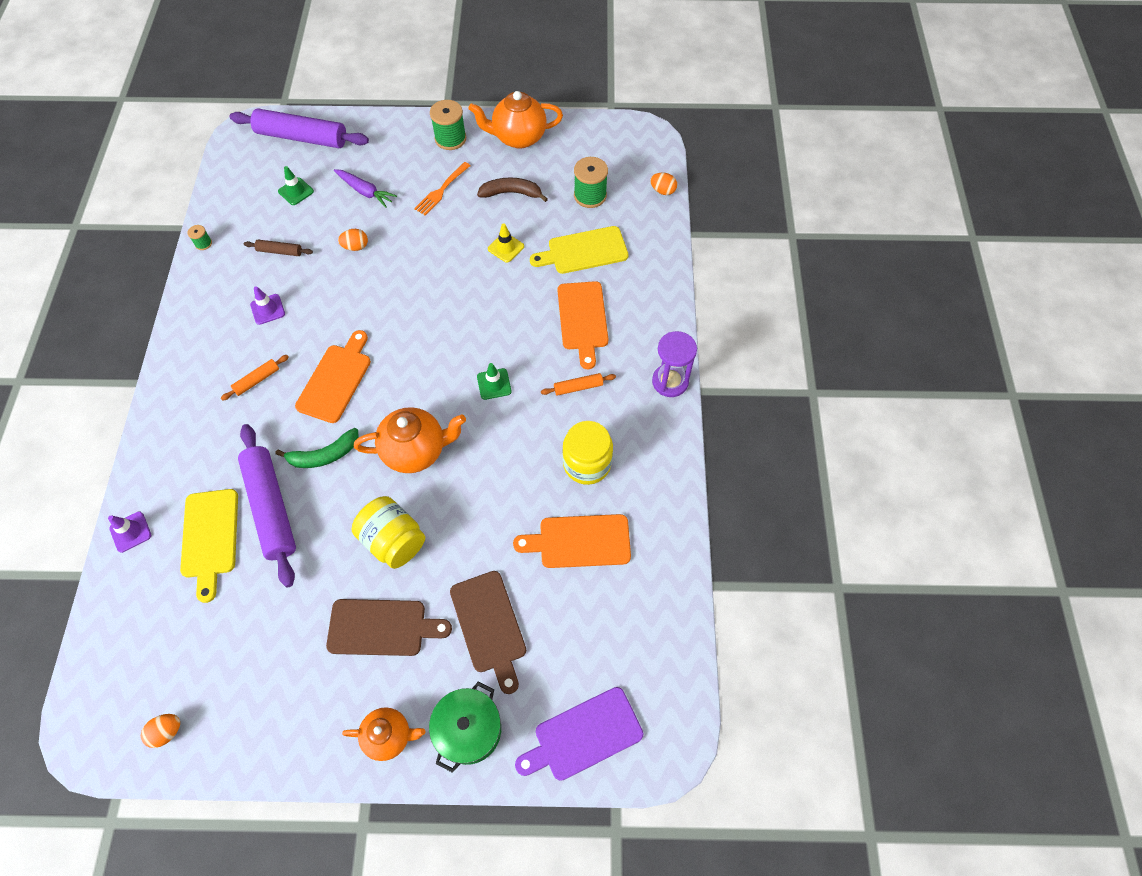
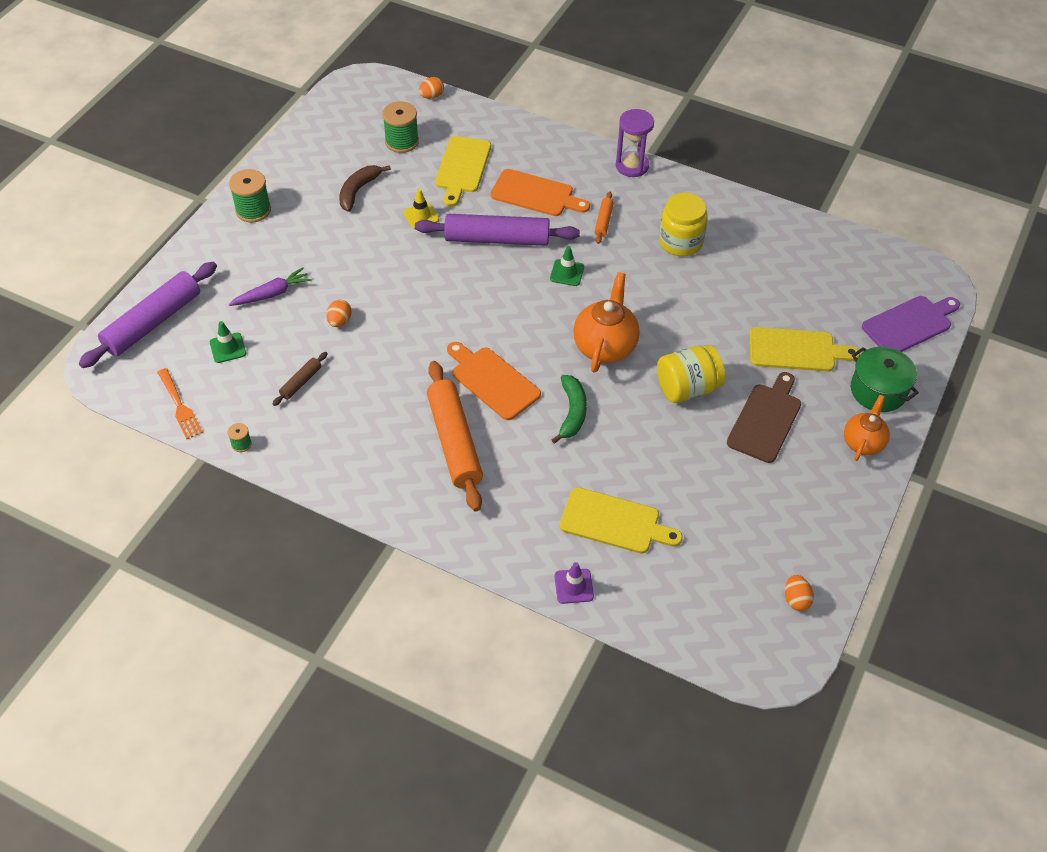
camera: 65 degrees left, 10 degrees down
(257, 380) = (454, 442): orange rolling pin -> orange rolling pin, size x2.22
(267, 309) = (371, 411): purple traffic cone -> none
(271, 507) = (607, 467): purple rolling pin -> purple rolling pin (497, 239)
(441, 190) = (316, 237): orange fork -> orange fork (179, 406)
(489, 626) = (796, 350): brown cutting board -> yellow cutting board
(518, 137) = (292, 163): orange teapot -> none
(579, 541) = (749, 271): orange cutting board -> none
(584, 735) = (909, 324): purple cutting board -> purple cutting board turned 120 degrees counterclockwise

